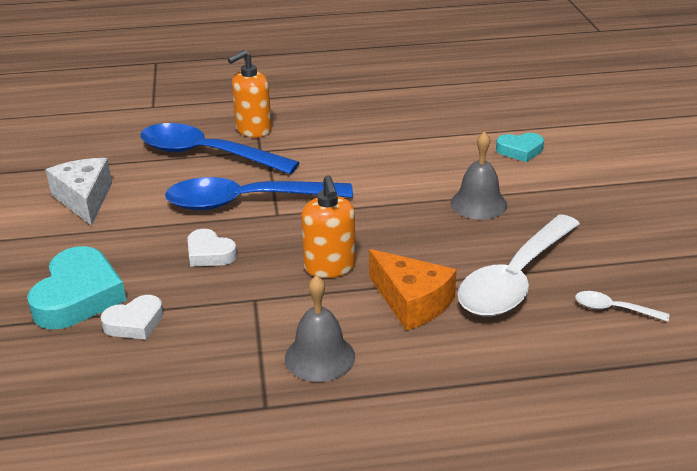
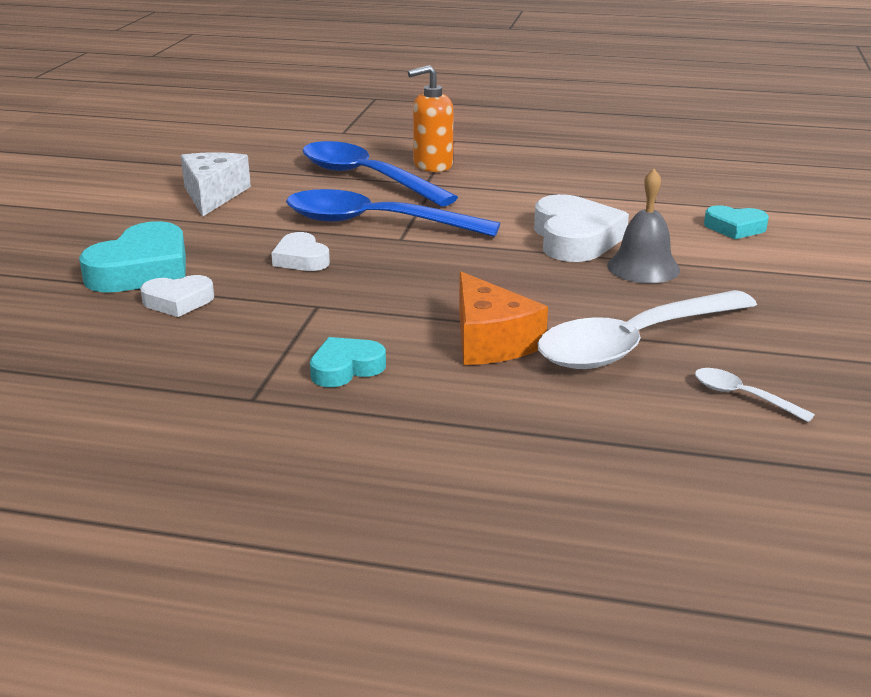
camera: 20 degrees right, 5 degrees down
(319, 357) = (346, 368): grey bell -> turquoise heart
(329, 267) = (421, 293): orange soap dispenser -> none
(412, 185) = (575, 238): none -> white heart

